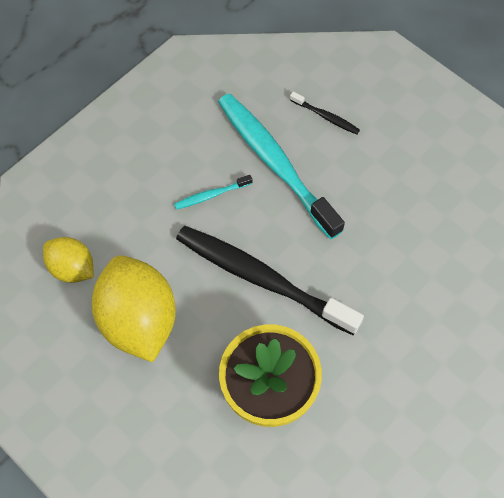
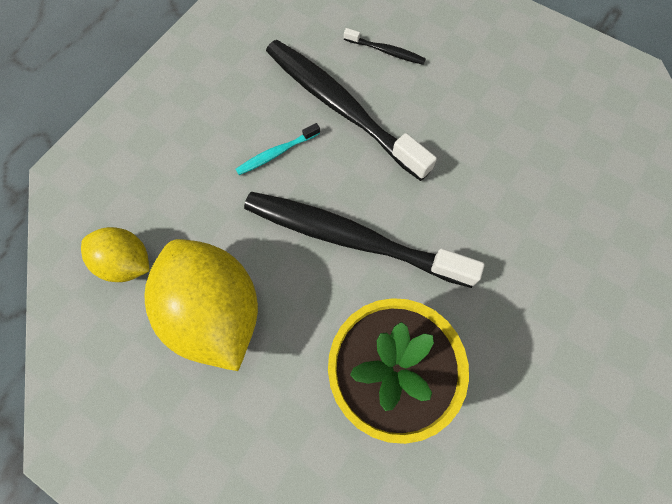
camera: 10 degrees left, 5 degrees up
(275, 163) = (341, 107): turquoise toothbrush -> black toothbrush

